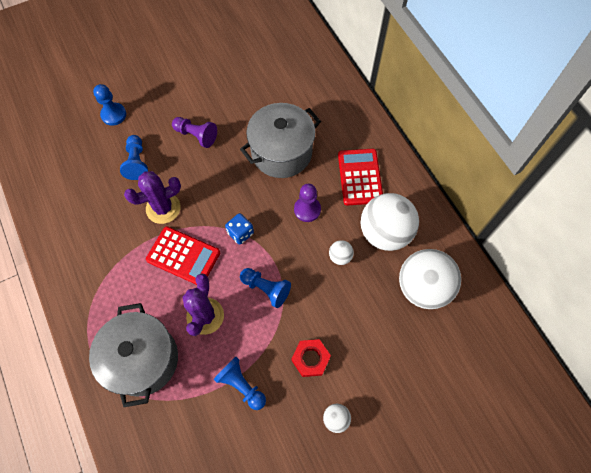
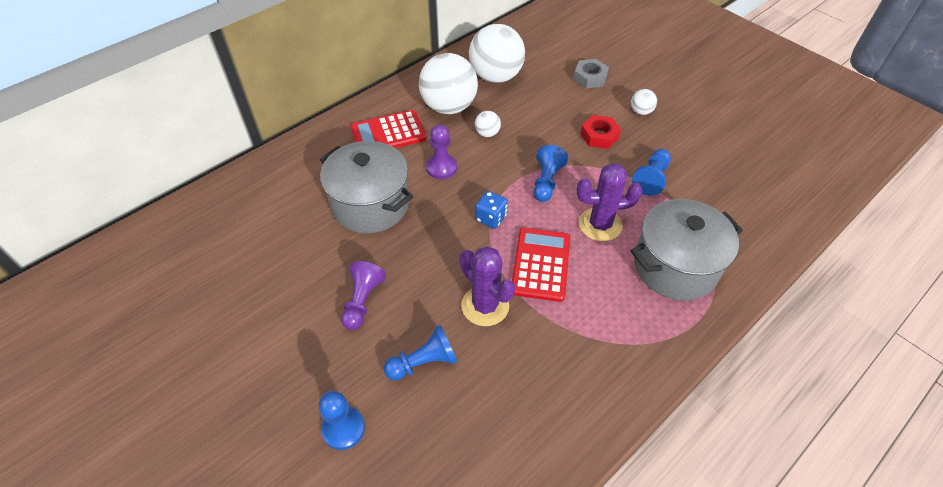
camera: 105 degrees left, 15 degrees down
(403, 385) = (590, 78): none -> grey nut

